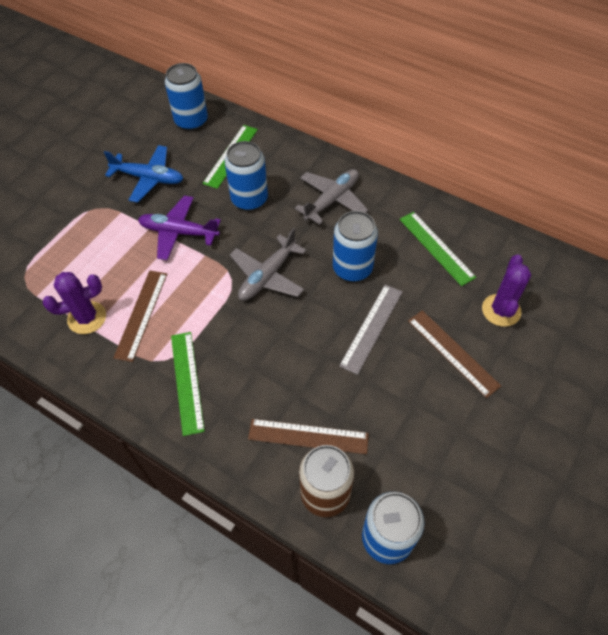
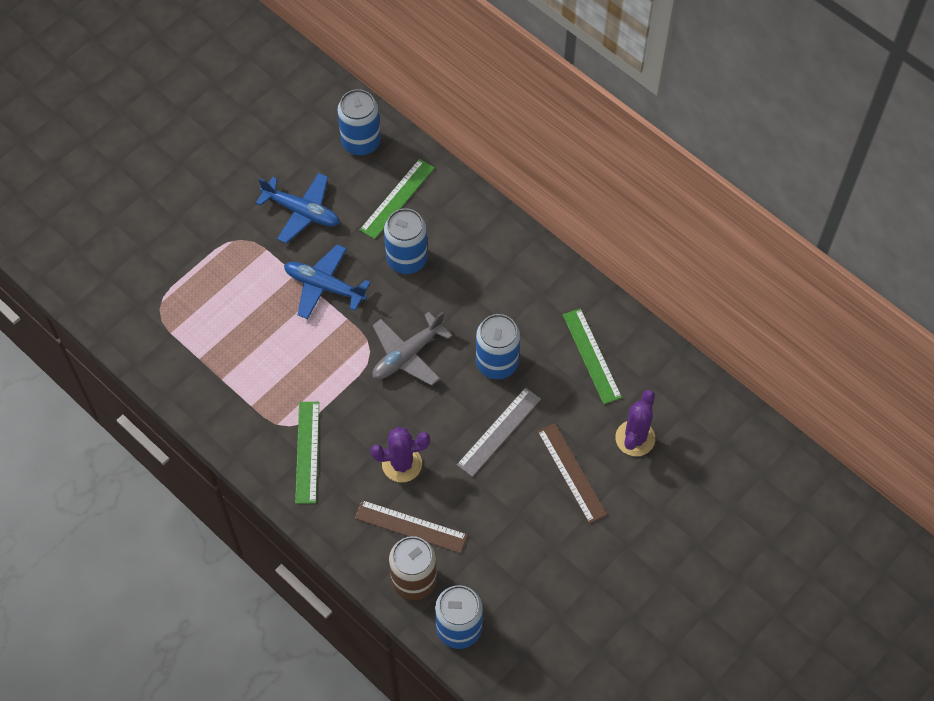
camera: 10 degrees right, 5 degrees up
(87, 318) = (218, 367): purple cactus -> purple cactus (402, 464)
(141, 314) = (273, 373): brown ruler -> none
(179, 232) = (324, 286): purple plane -> blue plane
(332, 200) = (496, 277): grey plane -> none

